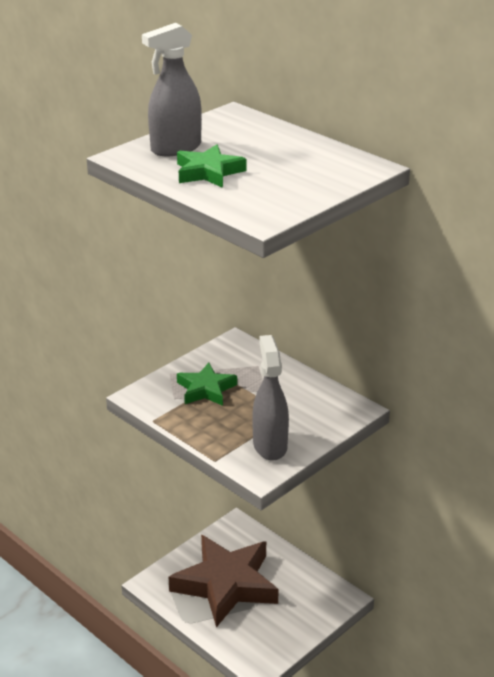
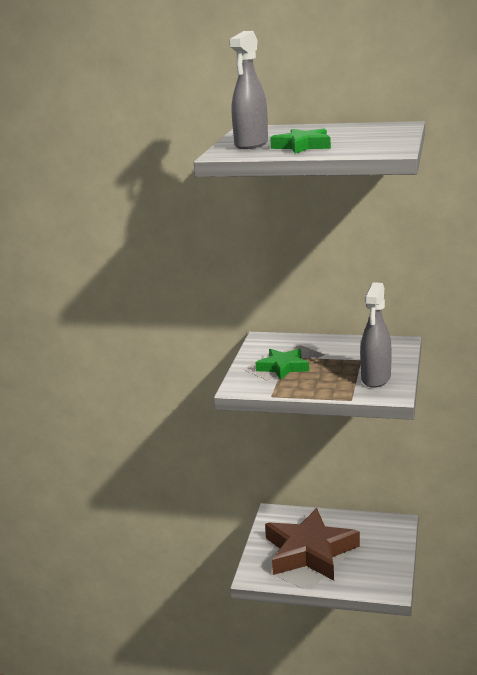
camera: 30 degrees left, 10 degrees down
(270, 445) = (376, 379): grey spray bottle -> grey spray bottle turned 120 degrees counterclockwise

